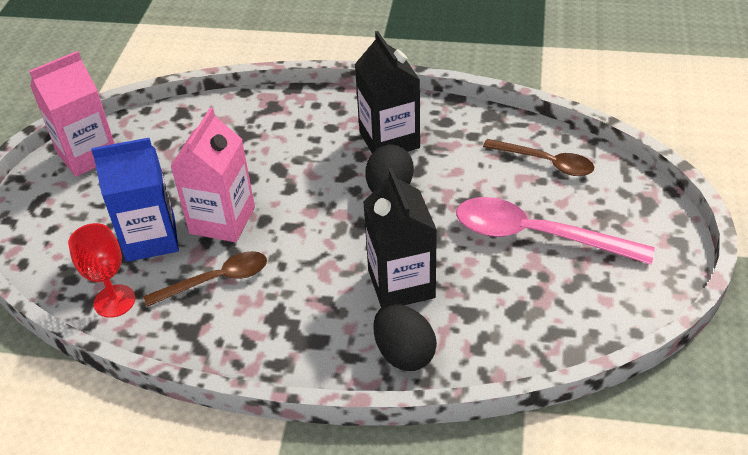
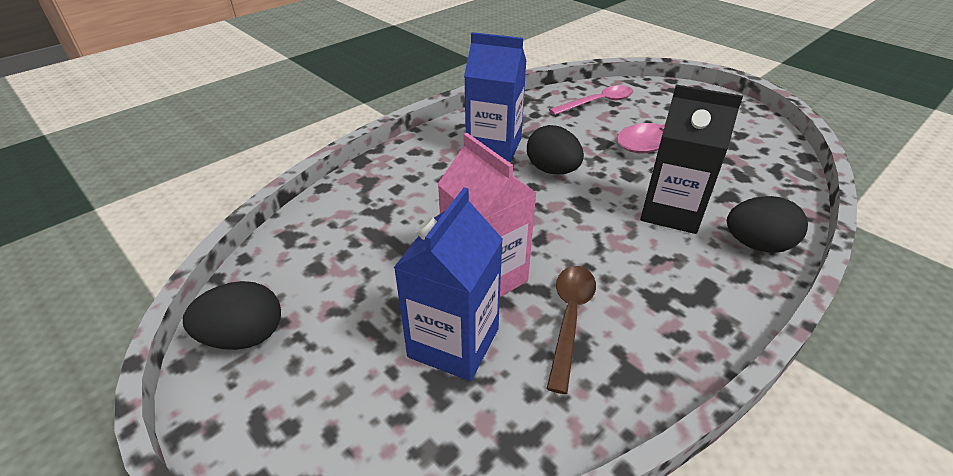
camera: 55 degrees left, 5 degrees down
(87, 155) = (244, 337): pink carton -> black egg
(114, 301) = (527, 423): red goblet -> none
(389, 140) = (494, 146): black carton -> blue carton
(545, 162) = (597, 103): brown spoon -> pink spoon

